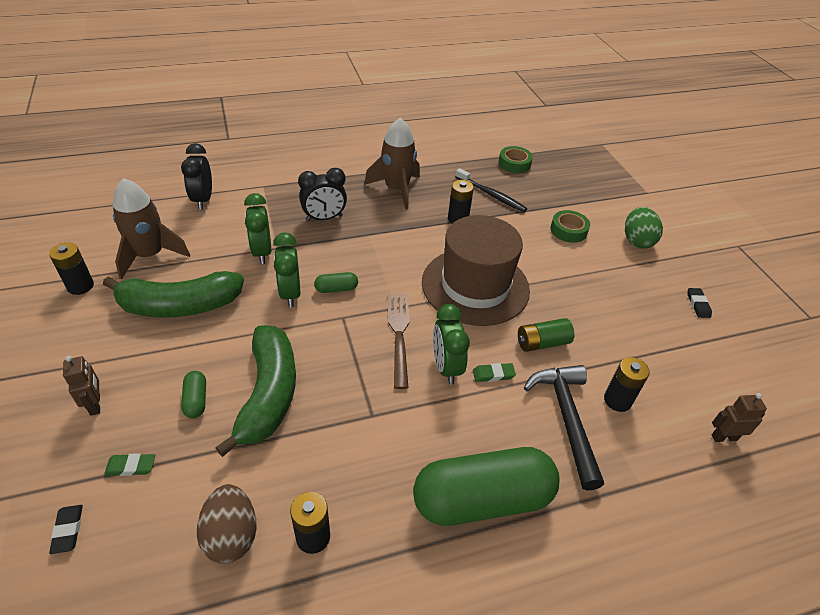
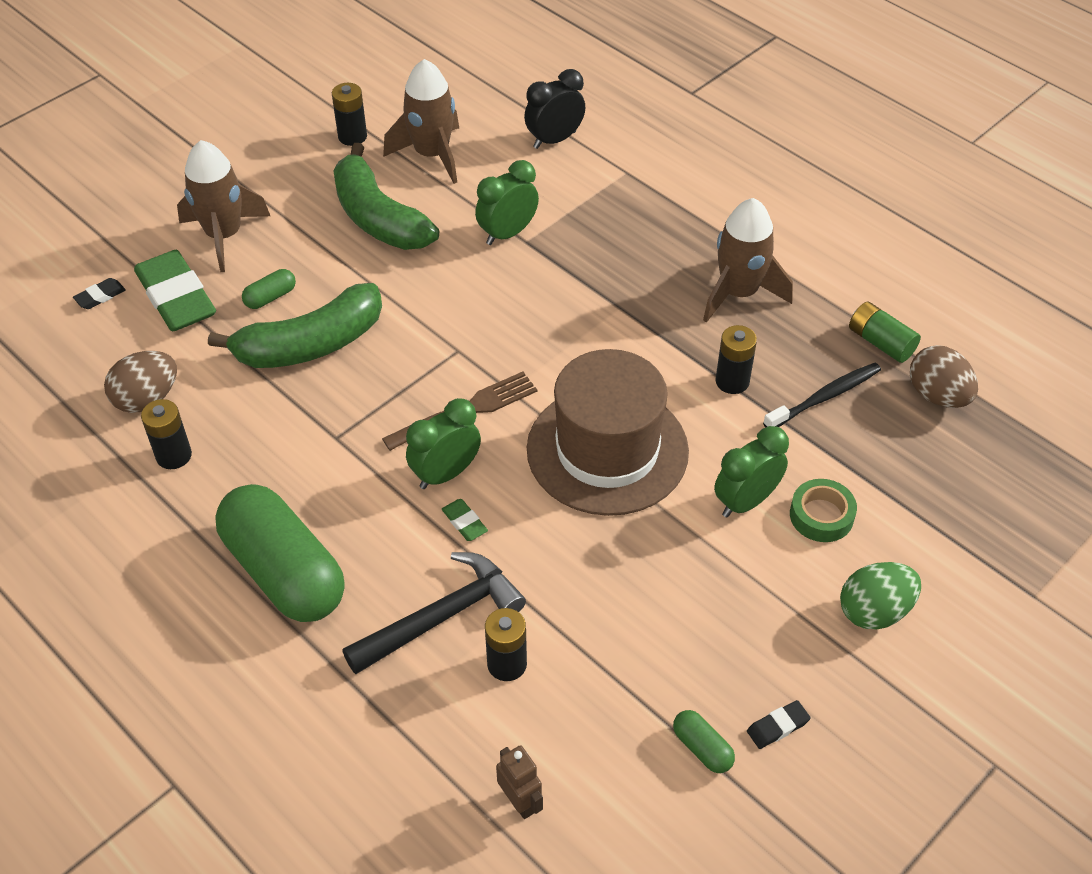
camera: 65 degrees right, 5 degrees up
(95, 404) = (224, 235): brown robot -> brown rocket
(131, 466) = (176, 297): green eraser -> green eraser, size x2.41
(290, 293) = (460, 290): green clock -> green clock (746, 501)
(324, 218) = (614, 254): black clock -> none
(336, 289) = (498, 324): green capsule -> green capsule (702, 748)
(491, 195) = (825, 397): black toothbrush -> black toothbrush turned 135 degrees counterclockwise
(514, 163) = (937, 395): green tape -> brown egg
(542, 343) = (553, 555): green battery -> green battery (880, 342)

